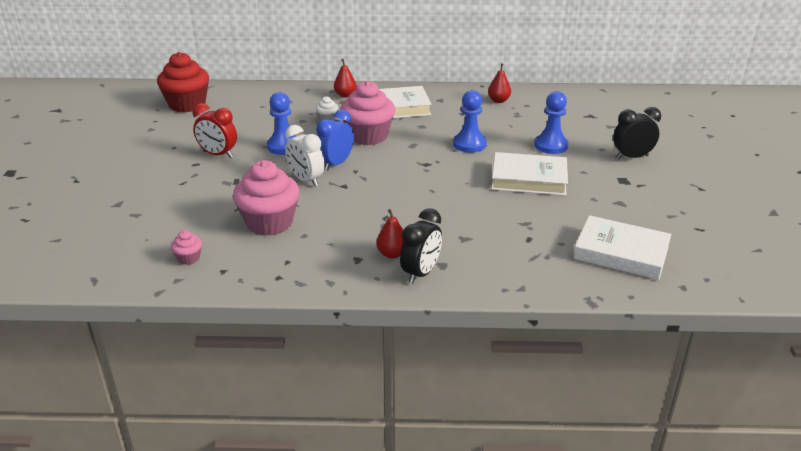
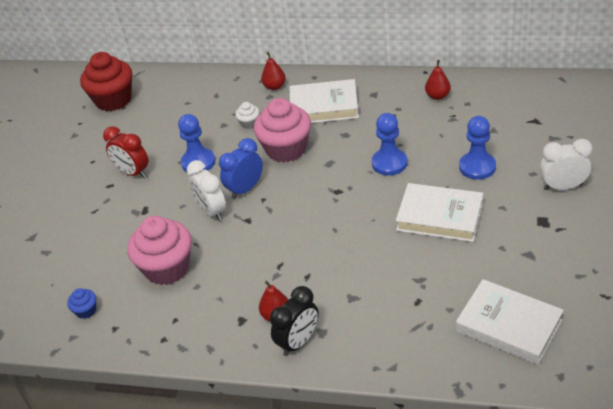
camera: 15 degrees right, 10 degrees up
(188, 258) = (86, 311): pink cupcake -> blue cupcake
(632, 157) = (563, 187): black clock -> white clock

